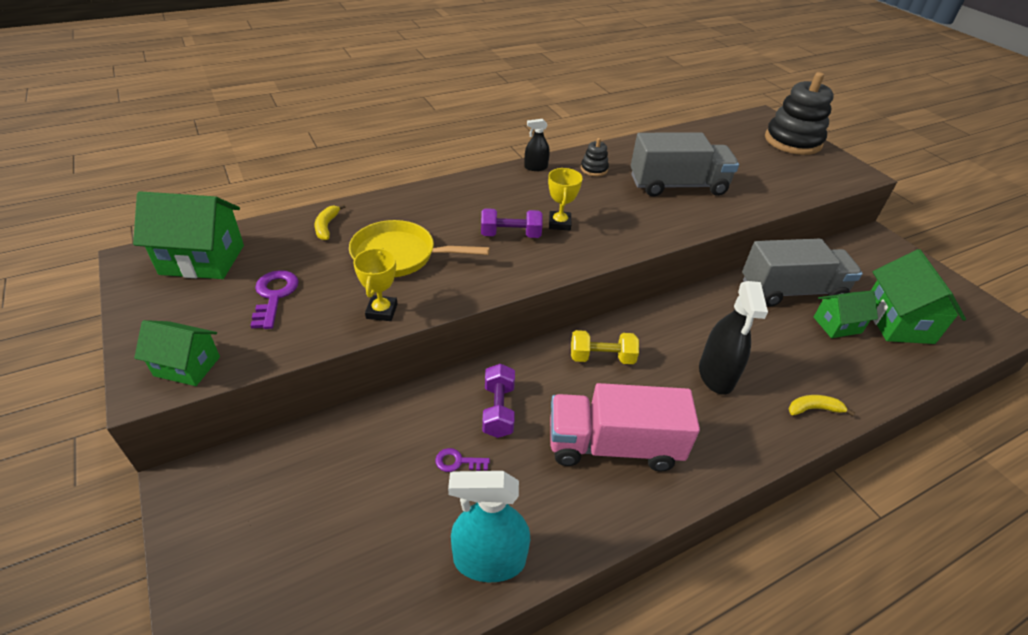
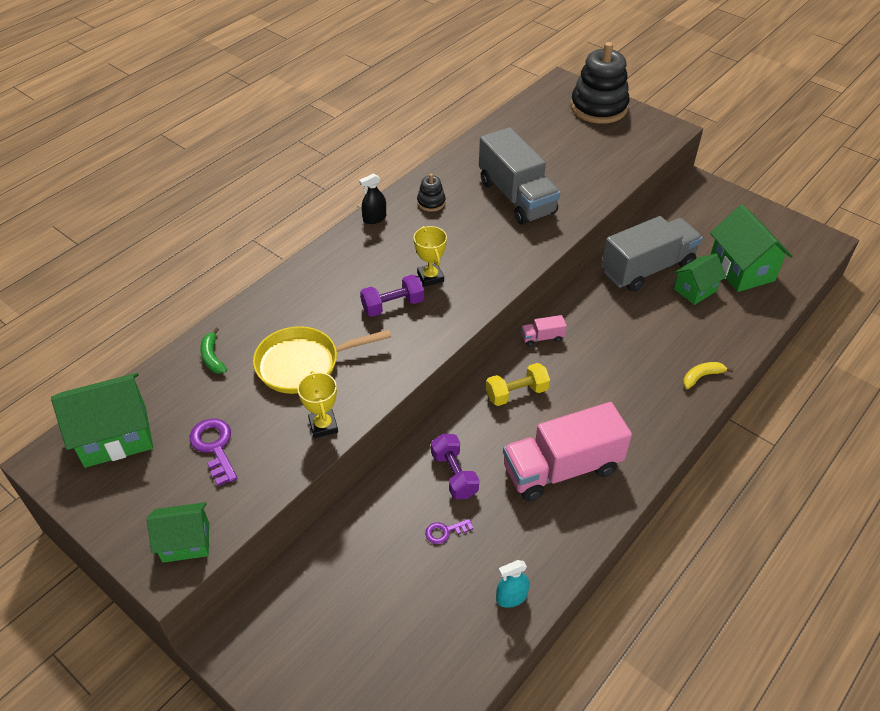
camera: 20 degrees left, 5 degrees up
(327, 226) = (212, 357): yellow banana -> green banana
(489, 560) = (511, 597): turquoise spray bottle -> turquoise spray bottle, size x0.54
(653, 317) = (542, 337): none -> pink truck
(677, 185) = (516, 197): grey truck -> grey truck turned 90 degrees clockwise
(716, 375) = (616, 374): black spray bottle -> none

